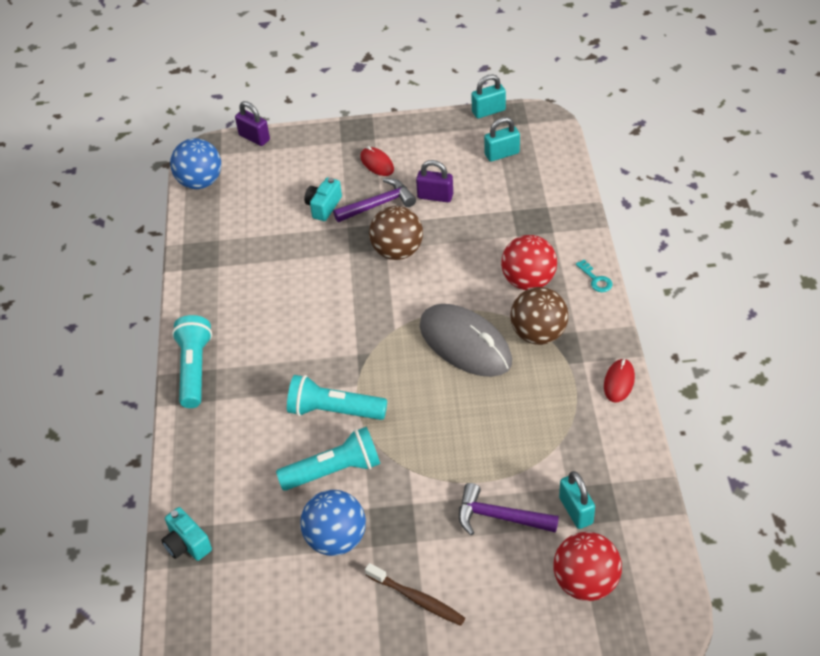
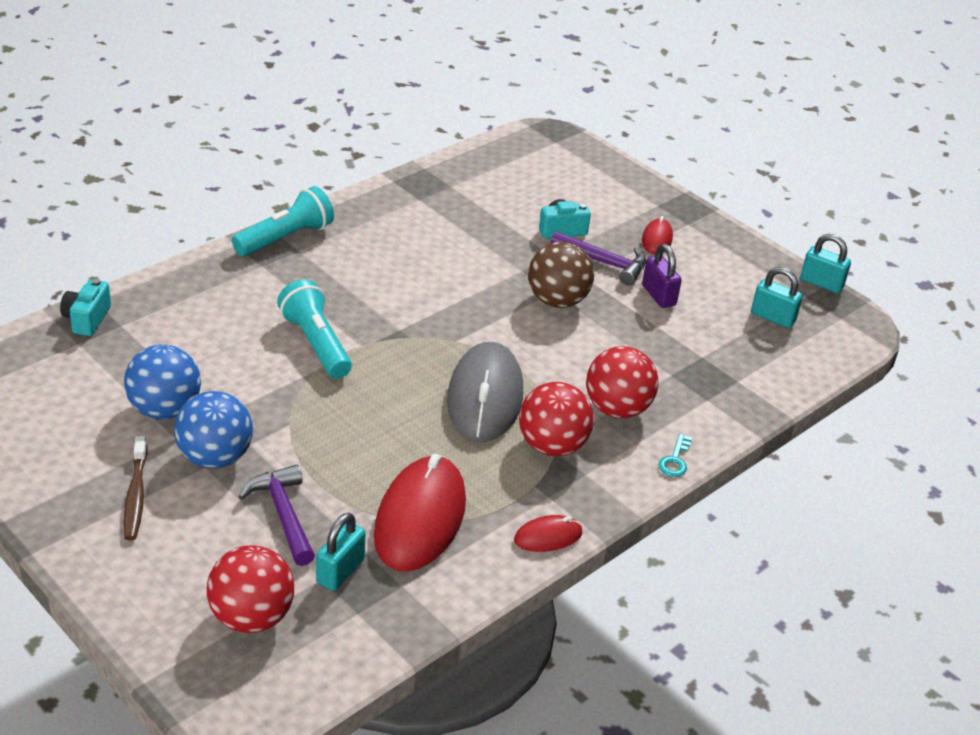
camera: 45 degrees right, 10 degrees down
(200, 182) = (508, 146): blue ball -> blue ball (215, 457)
(254, 138) = (598, 152): purple padlock -> none
(334, 470) = (244, 374): turquoise flashlight -> none
(538, 334) = (552, 446): brown ball -> red ball
(556, 441) = (420, 518): none -> red mouse

